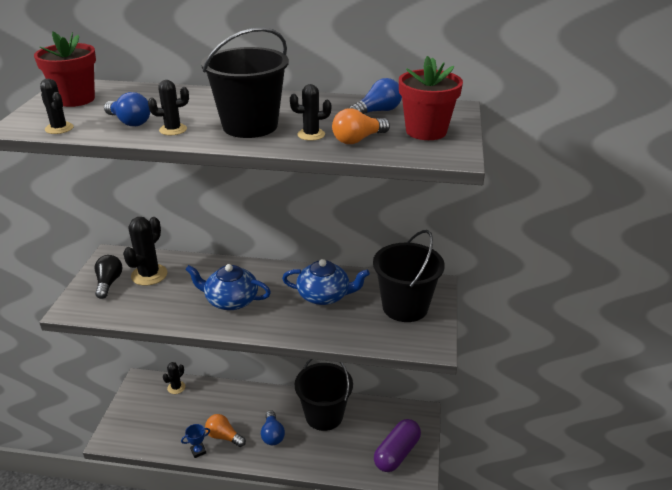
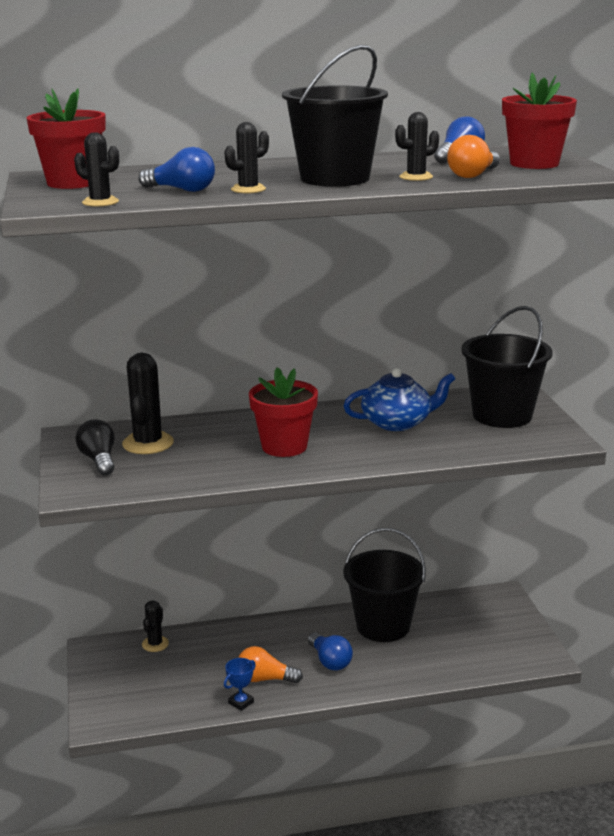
camera: 20 degrees left, 10 degrees down
(230, 300) = (284, 446): blue teapot -> red flower pot
(397, 453) = (502, 641): purple capsule -> none

